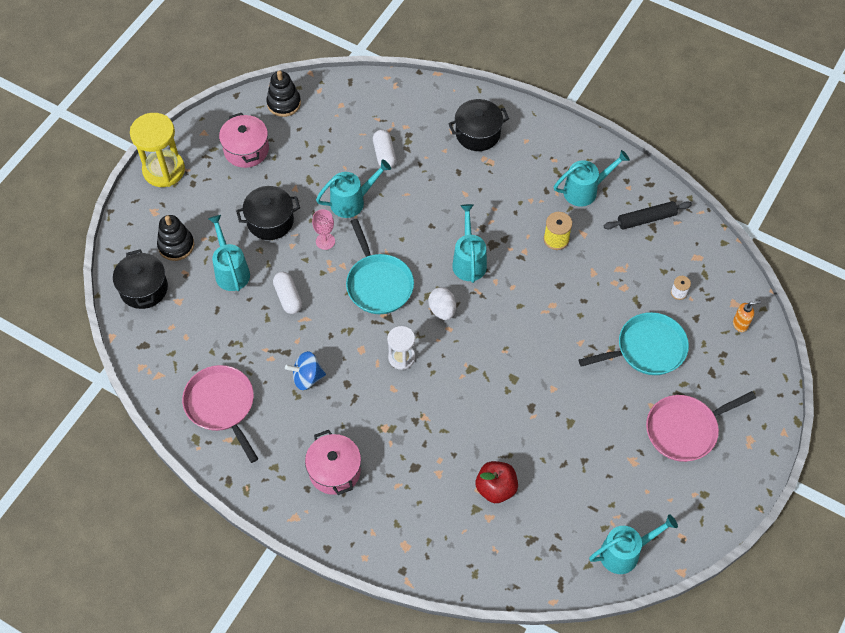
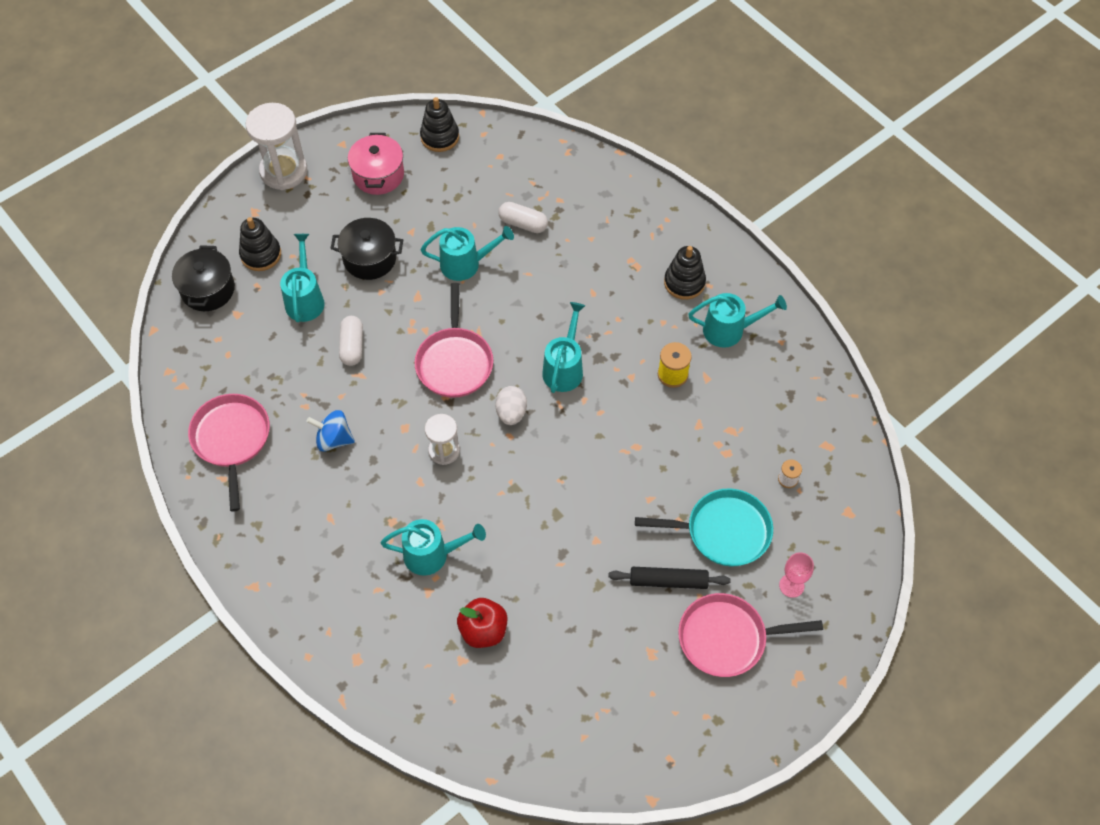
camera: 20 degrees right, 0 degrees up
(164, 170) = (283, 171): yellow hourglass -> white hourglass
(325, 241) = (418, 298): pink goblet -> pink goblet (791, 585)
(334, 471) = (318, 550): pink pot -> none
(378, 284) = (454, 362): turquoise pan -> pink pan
(384, 154) = (523, 223): white capsule -> white capsule turned 75 degrees counterclockwise
(478, 133) = (636, 231): black pot -> none
(534, 163) = (684, 282): none -> black stacking toy
(625, 552) = (597, 754): turquoise watering can -> turquoise watering can (433, 554)
(646, 219) = (786, 384): black rolling pin -> black rolling pin (668, 581)
(740, 324) = (845, 539): orange soap dispenser -> none

